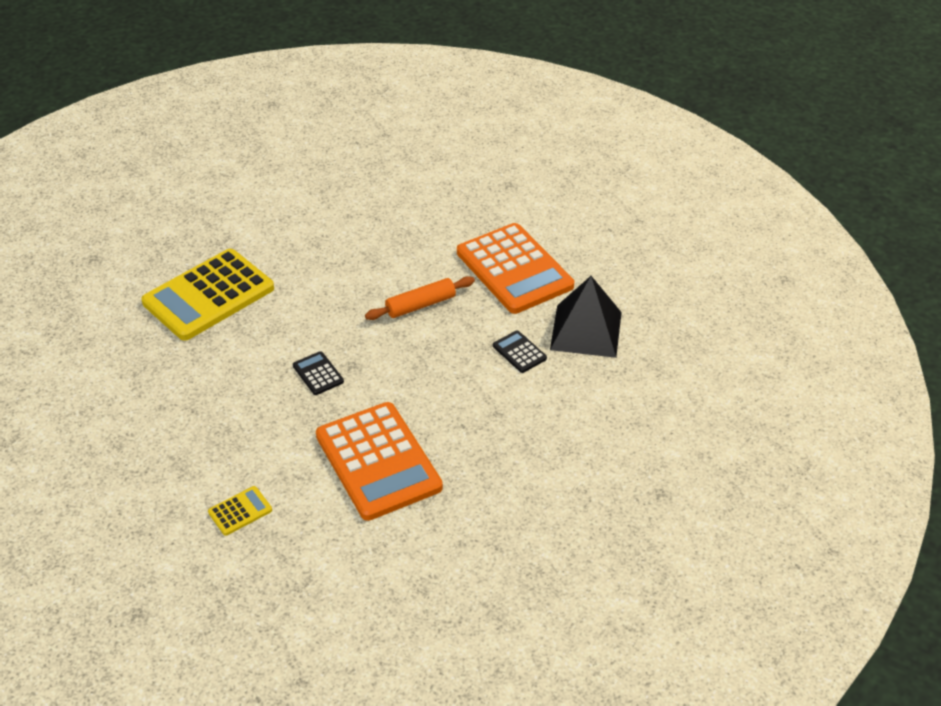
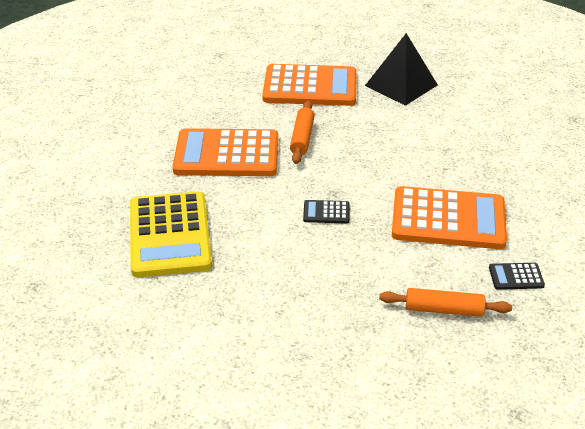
camera: 55 degrees left, 5 degrees down
(240, 511) = (444, 309): yellow calculator -> orange rolling pin
(349, 271) = (226, 154): none -> orange calculator
(519, 352) = (395, 117): black calculator -> black calculator (516, 277)

